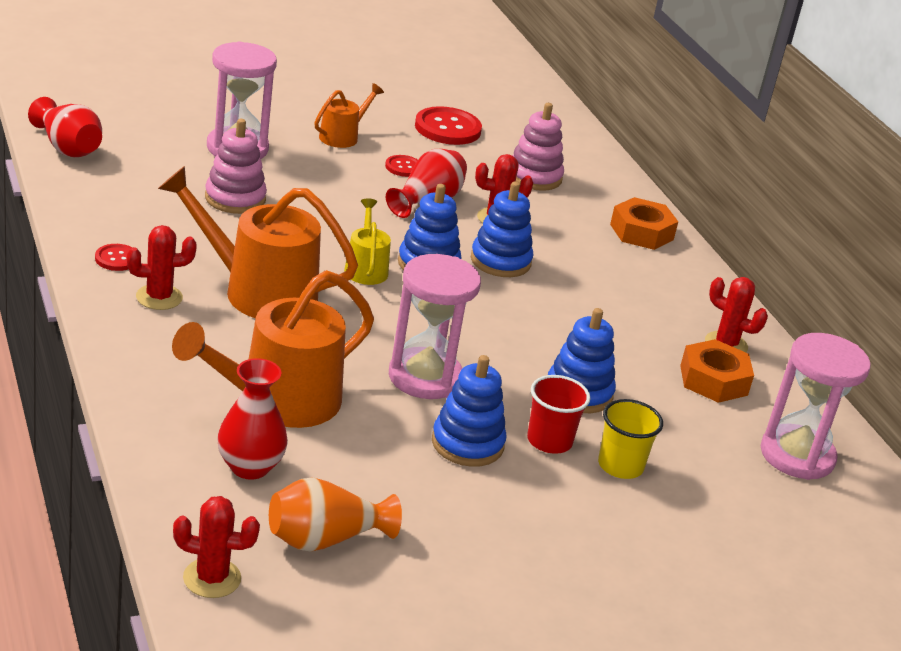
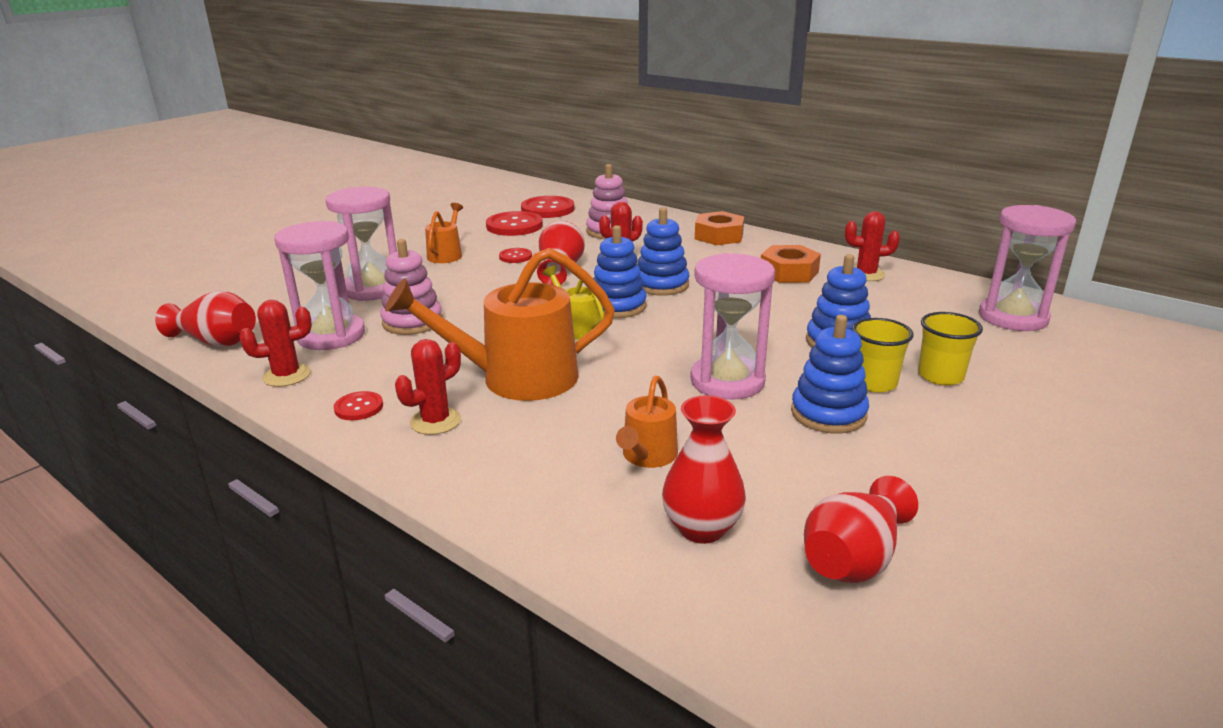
camera: 25 degrees left, 5 degrees down
(158, 182) = (331, 335): none -> pink hourglass
(212, 578) = (824, 669): red cactus -> red cactus (286, 375)
(279, 401) = (647, 456): orange watering can -> orange watering can, size x0.51
(325, 539) = (853, 559): orange vase -> red vase
(508, 120) = (547, 209): none -> red button
(549, 441) = (874, 383): red cup -> yellow cup
(713, 380) = (895, 297): orange nut -> orange nut (789, 272)

